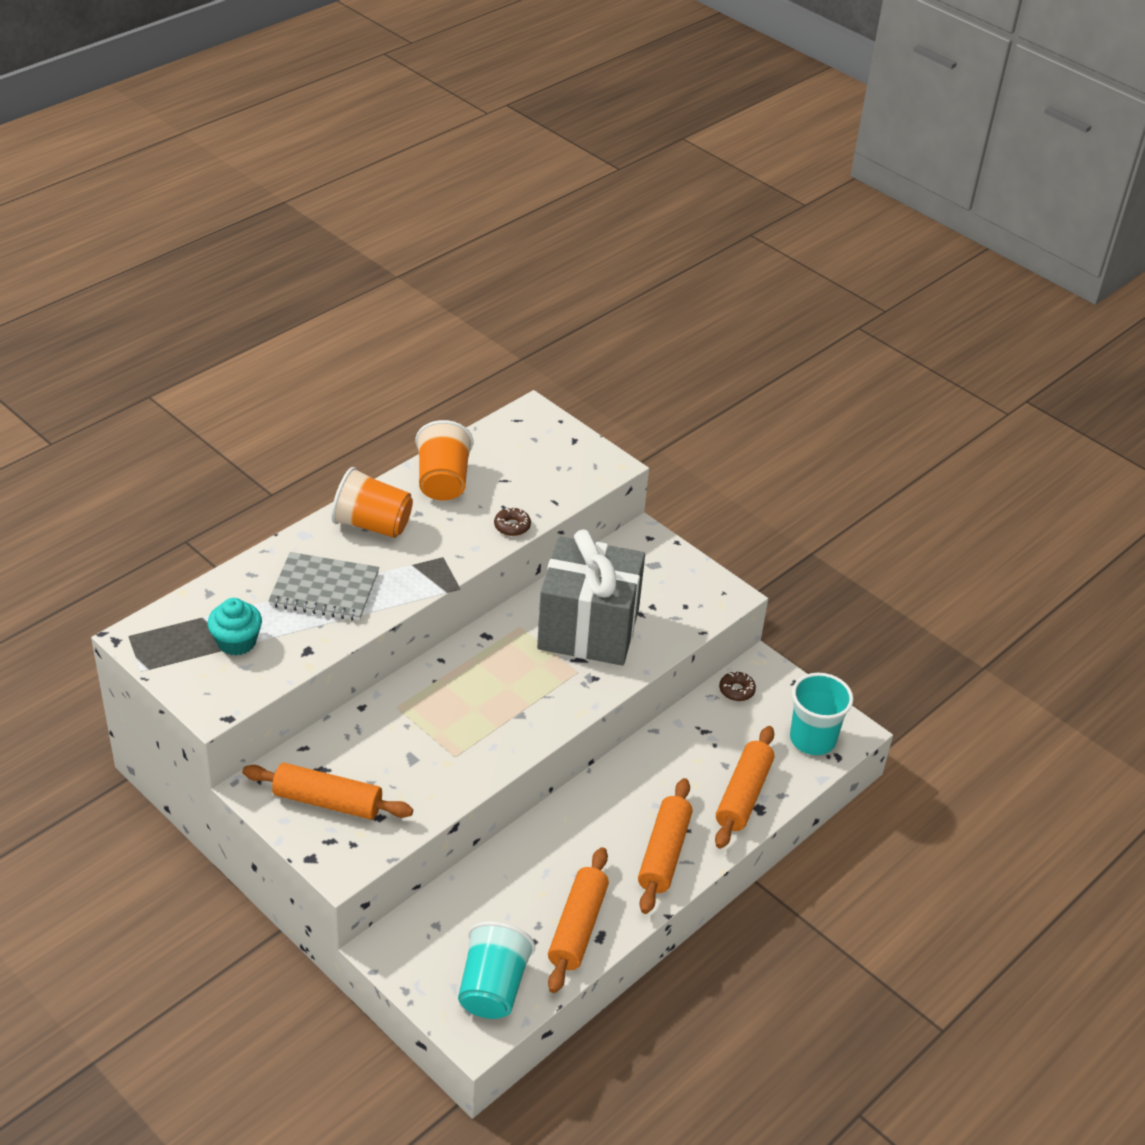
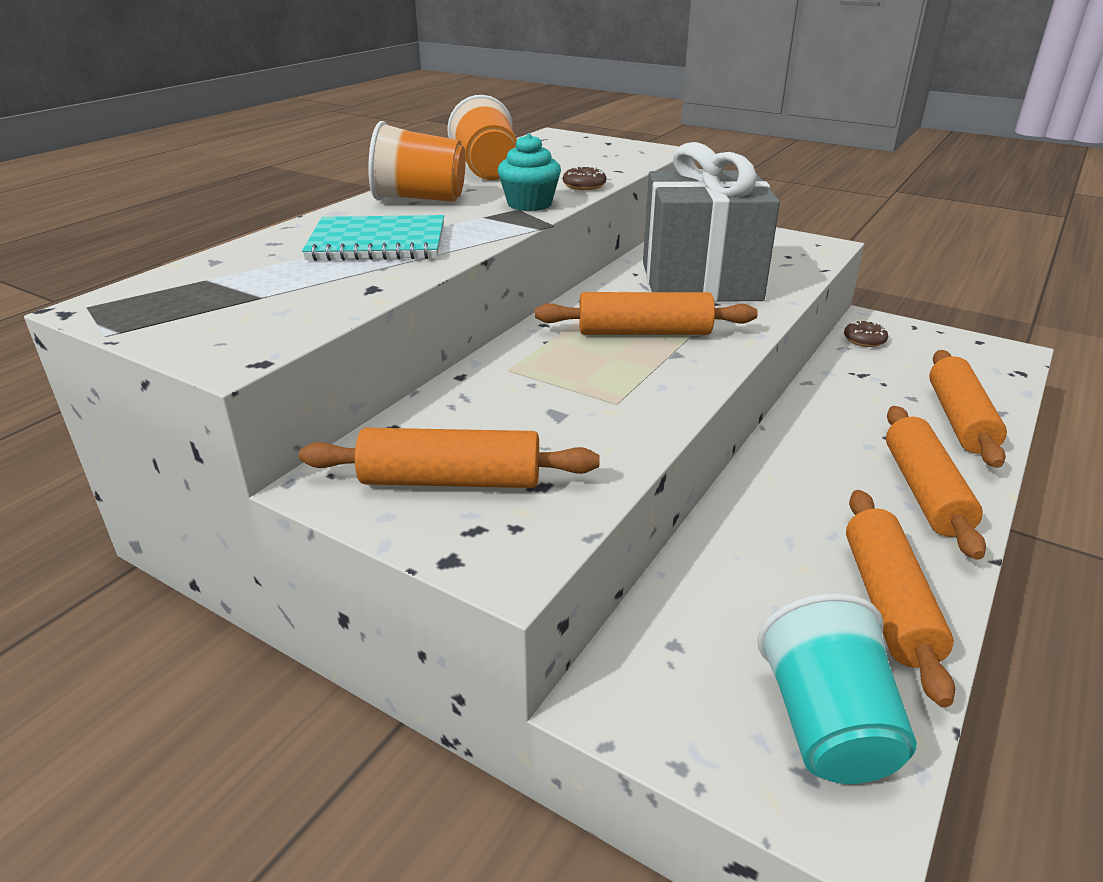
camera: 10 degrees left, 10 degrees down
(236, 642) = (262, 293): turquoise cupcake -> turquoise cupcake (529, 204)
(324, 589) = (378, 242): grey notebook -> turquoise notebook
(510, 685) = (644, 332): none -> orange rolling pin
(812, 739) = (980, 363): turquoise cup -> none

